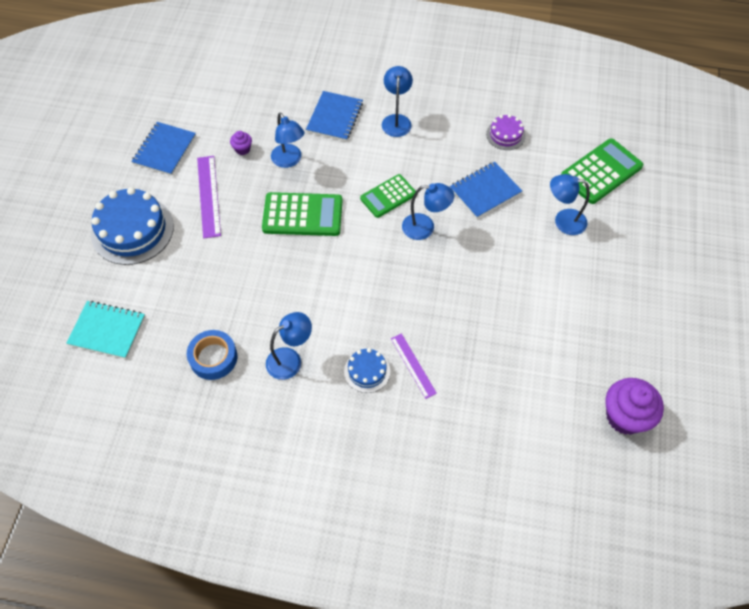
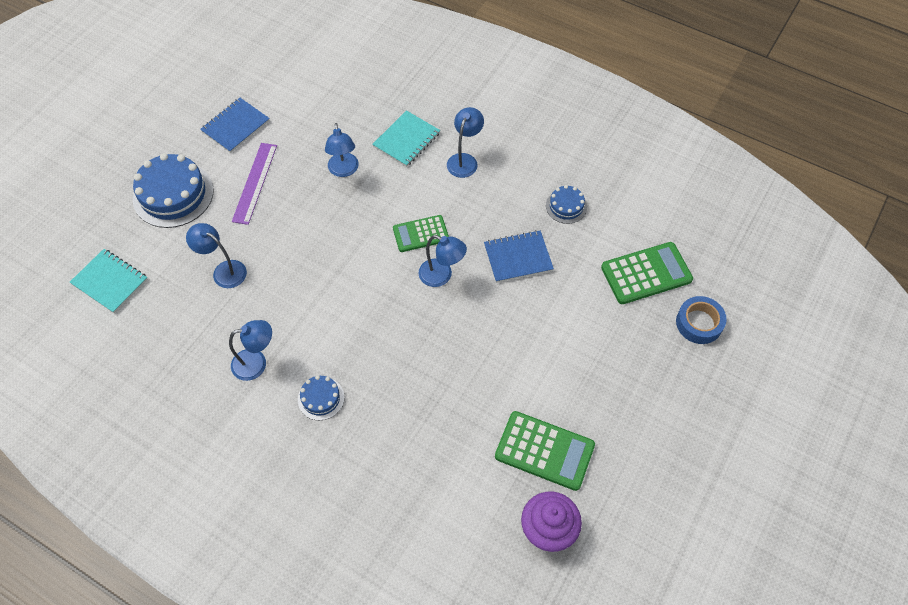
camera: 20 degrees right, 0 degrees up
(213, 358) = (189, 338): blue tape -> blue tape (699, 323)
(242, 149) = (306, 146): purple cupcake -> none
(302, 215) = (332, 227): green calculator -> green calculator (544, 451)
(335, 117) = (406, 140): blue notebook -> turquoise notebook
(413, 365) = (366, 407): purple ruler -> none
(505, 135) = (566, 206): purple cake -> blue cake
(563, 221) = (582, 312): blue lamp -> blue lamp (224, 271)

